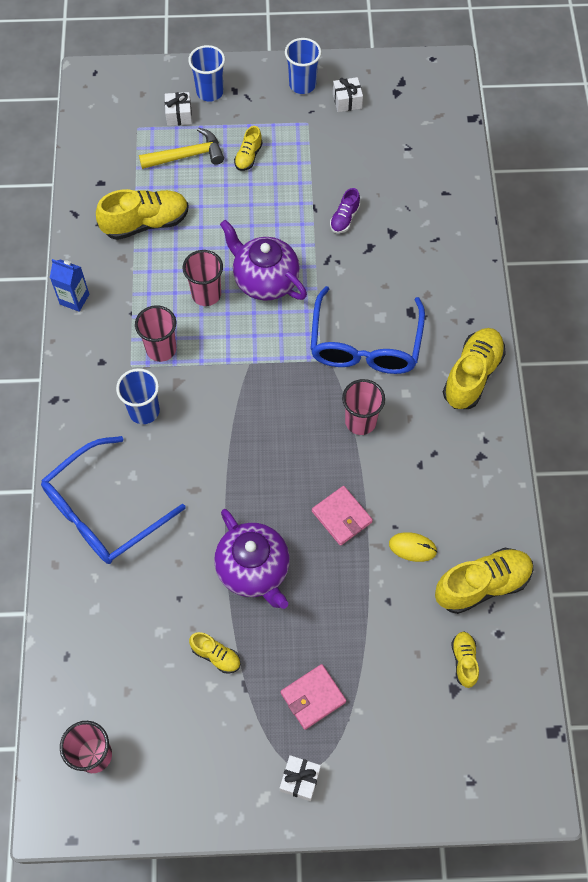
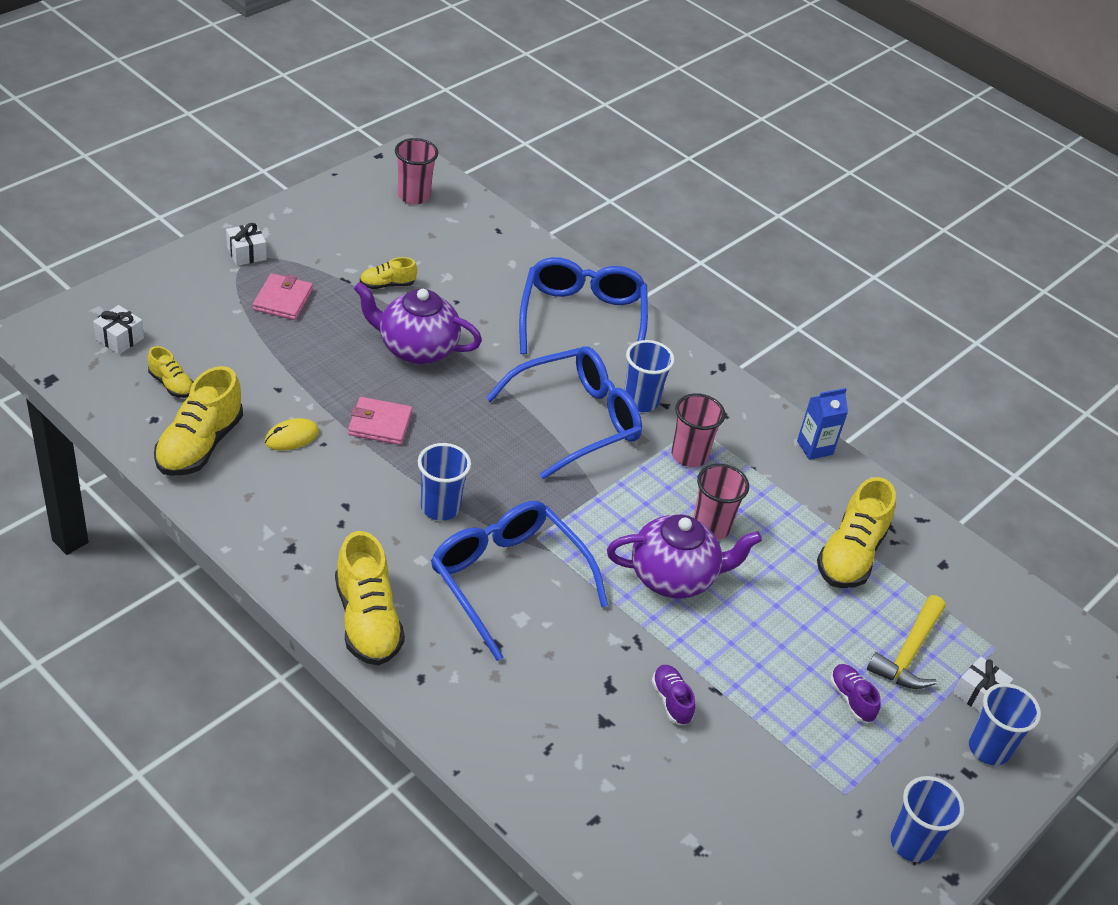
camera: 130 degrees right, 20 degrees down
(205, 426) = (576, 420): none -> blue glasses
(248, 156) = (851, 699): yellow shoe -> purple shoe
(347, 101) = (838, 862): white gift -> white gift (119, 339)
(360, 421) = (440, 507): pink cup -> blue cup

